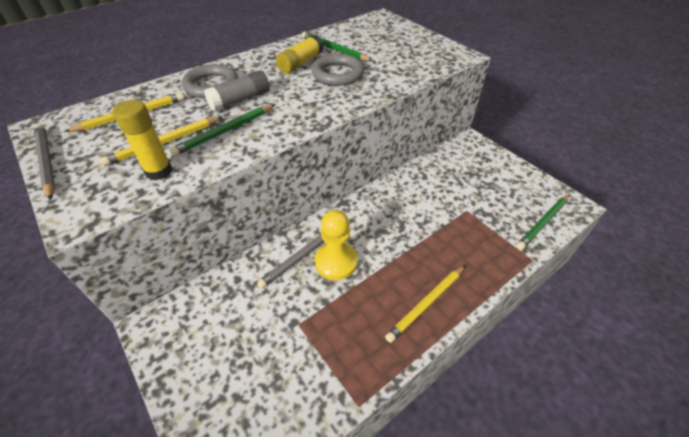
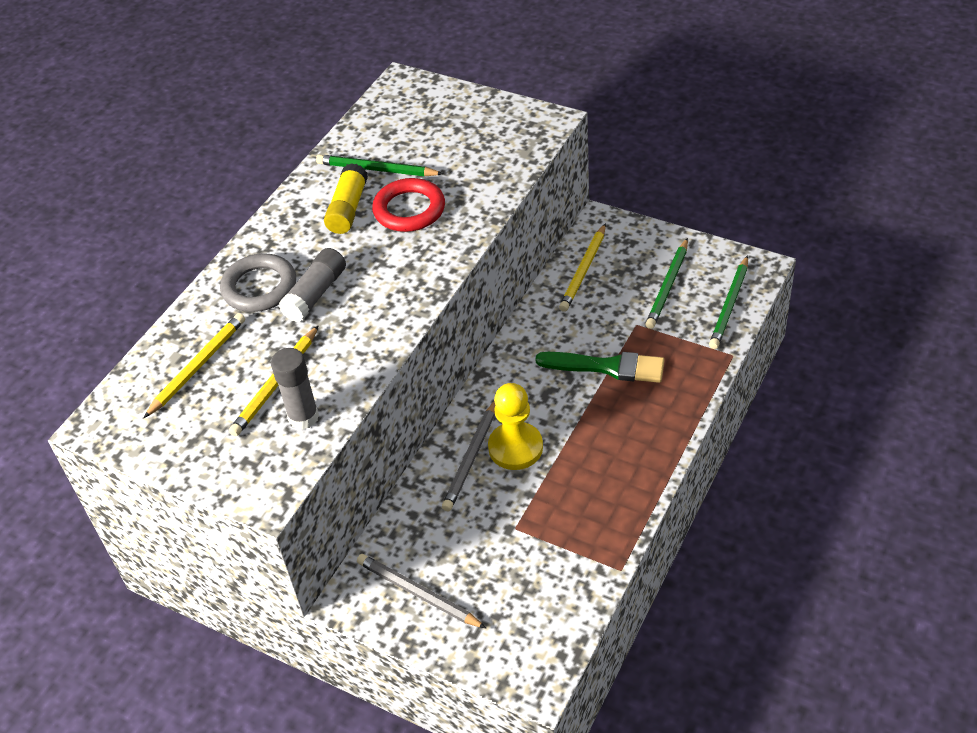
camera: 20 degrees left, 0 degrees up
(47, 162) = (160, 459): grey pencil -> grey pencil (418, 593)
(159, 171) = (303, 417): yellow glue stick -> grey glue stick
(225, 132) = (335, 343): green pencil -> green pencil (668, 286)
(337, 74) = (409, 210): grey ring -> red ring
(426, 304) = (640, 450): yellow pencil -> yellow pencil (583, 270)
(432, 231) = (607, 367): none -> green brush

